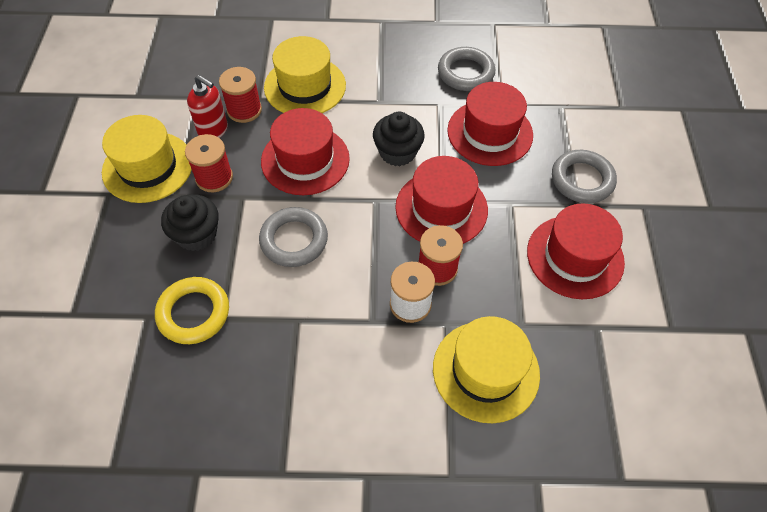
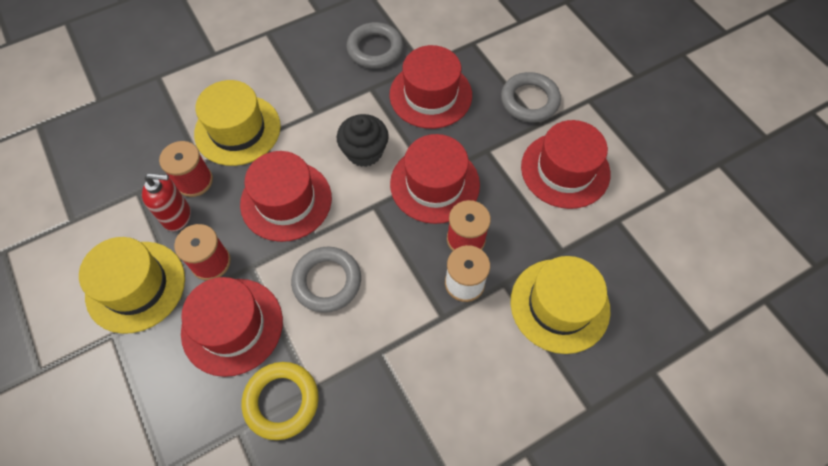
camera: 30 degrees left, 5 degrees up
(196, 234) = (232, 326): black cupcake -> red hat

